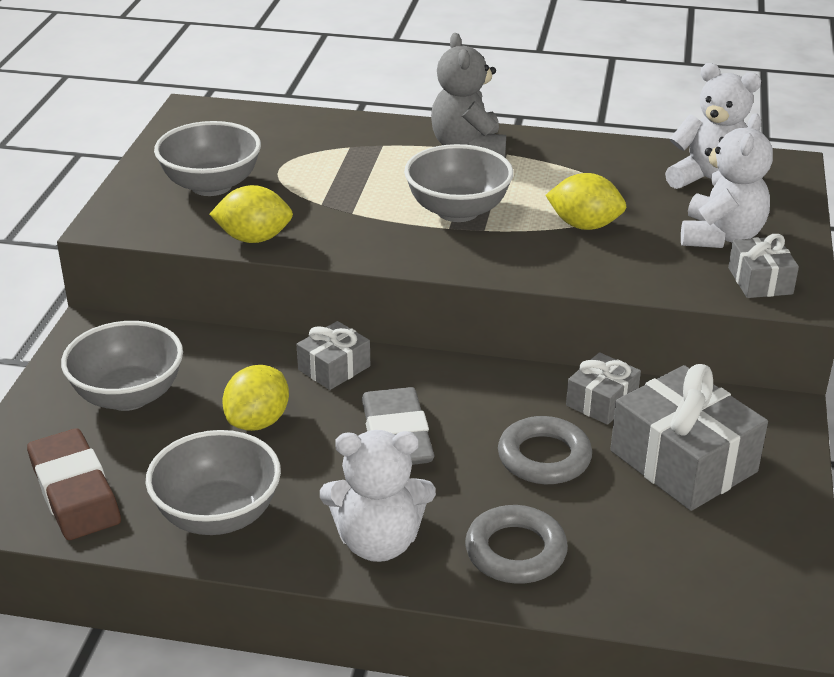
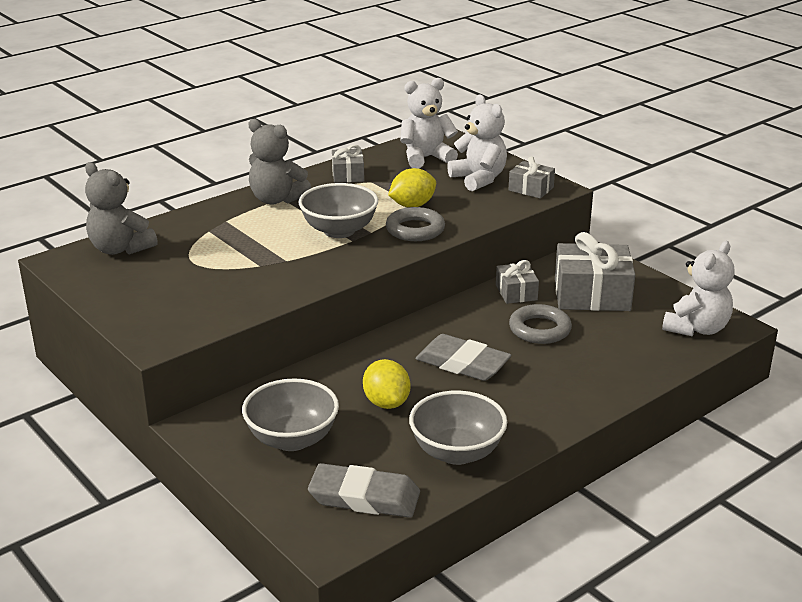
camera: 50 degrees left, 5 degrees down
(74, 491) = (364, 497): brown eraser -> grey eraser
(211, 185) = (172, 291): grey bowl -> none
(252, 124) = (120, 249): none -> grey teddy bear
(254, 238) = (262, 301): yellow lemon -> none
(334, 368) = (371, 356): grey gift -> grey gift (348, 175)
(378, 542) = (546, 409): white teddy bear -> white teddy bear (696, 328)
(515, 551) = (602, 371): grey ring -> grey ring (415, 229)

